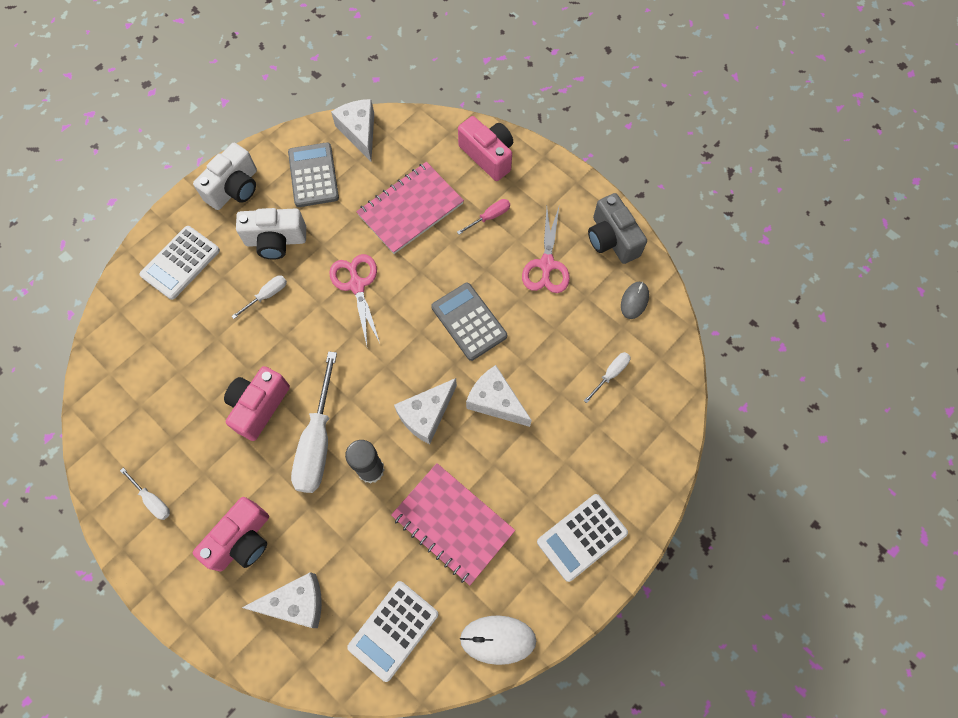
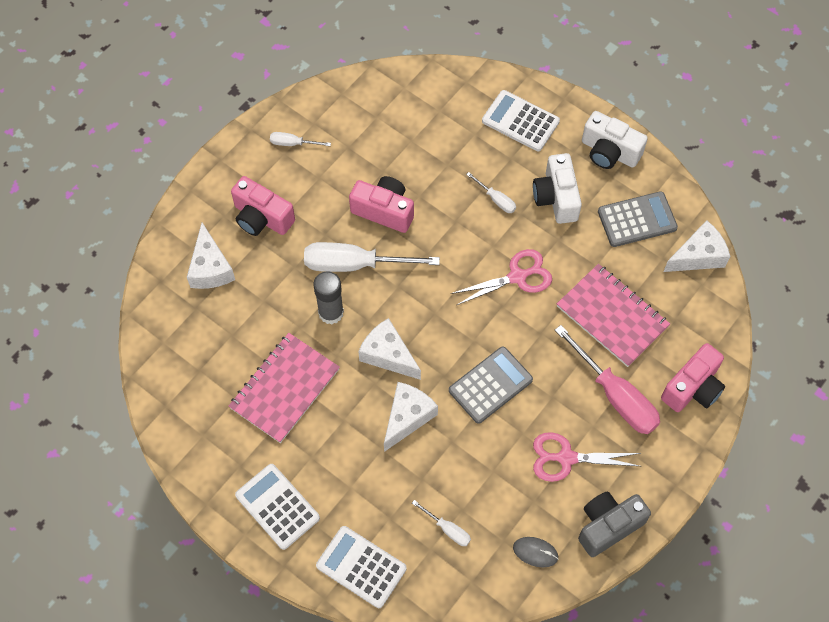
camera: 85 degrees right, 5 degrees down
(152, 500) = (293, 143): white screwdriver -> white screwdriver turned 60 degrees clockwise
(393, 630) = (189, 348): white calculator -> white calculator (361, 567)
(489, 217) = (615, 395): pink screwdriver -> pink screwdriver, size x2.10
(498, 639) = (183, 436): white mouse -> none

